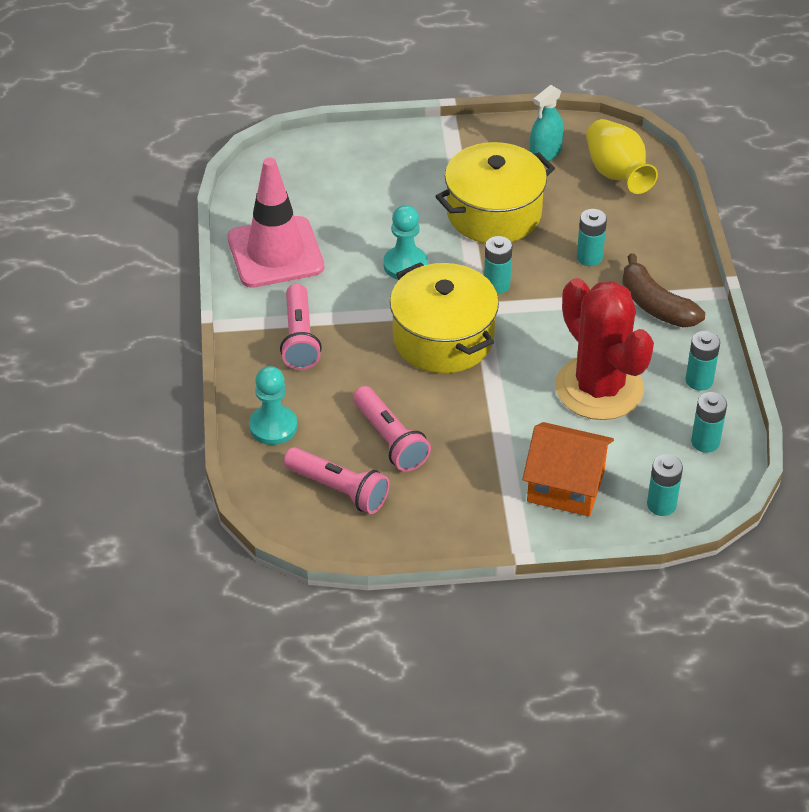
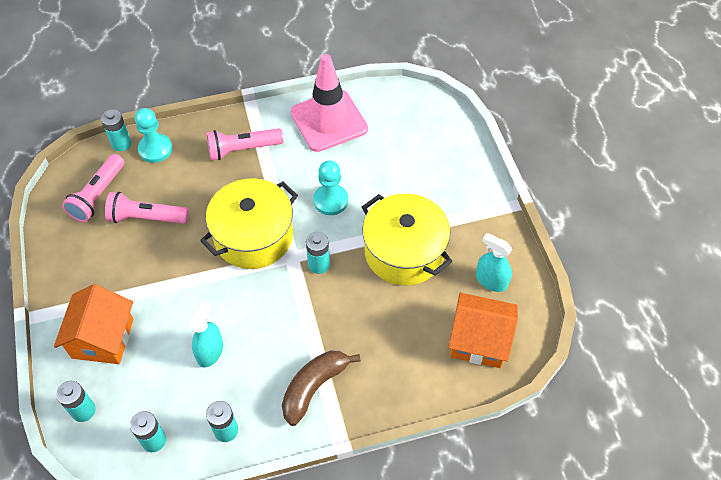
camera: 80 degrees right, 10 degrees up
(390, 439) = (146, 218): pink flashlight -> pink flashlight turned 45 degrees clockwise
(589, 257) = (365, 329): turquoise battery -> turquoise battery (121, 144)
(599, 388) = (210, 352): red cactus -> turquoise spray bottle
(617, 174) = (479, 340): yellow vase -> orange house

